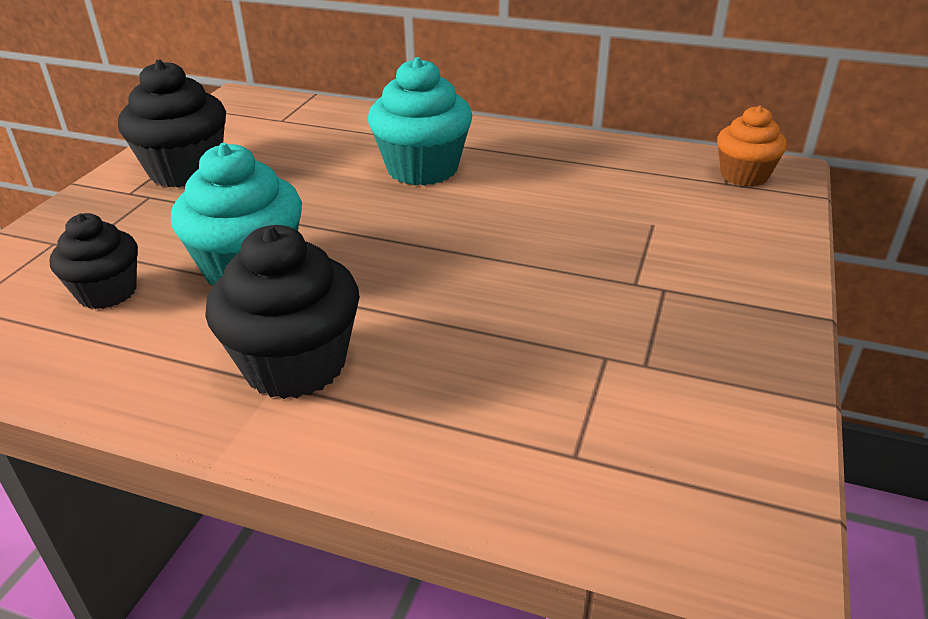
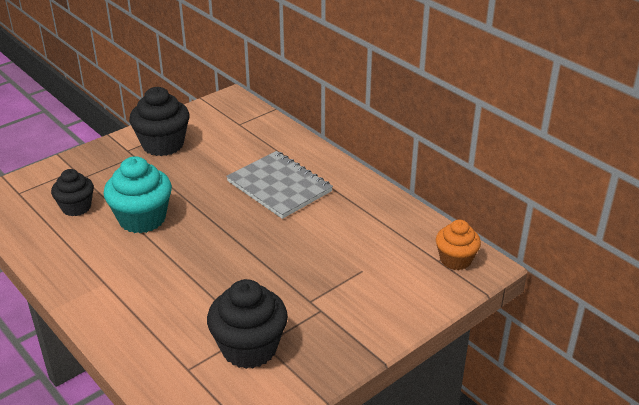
camera: 30 degrees right, 0 degrees up
(295, 365) = (119, 277): black cupcake -> black cupcake (249, 348)
(422, 169) = (279, 186): turquoise cupcake -> grey notebook

